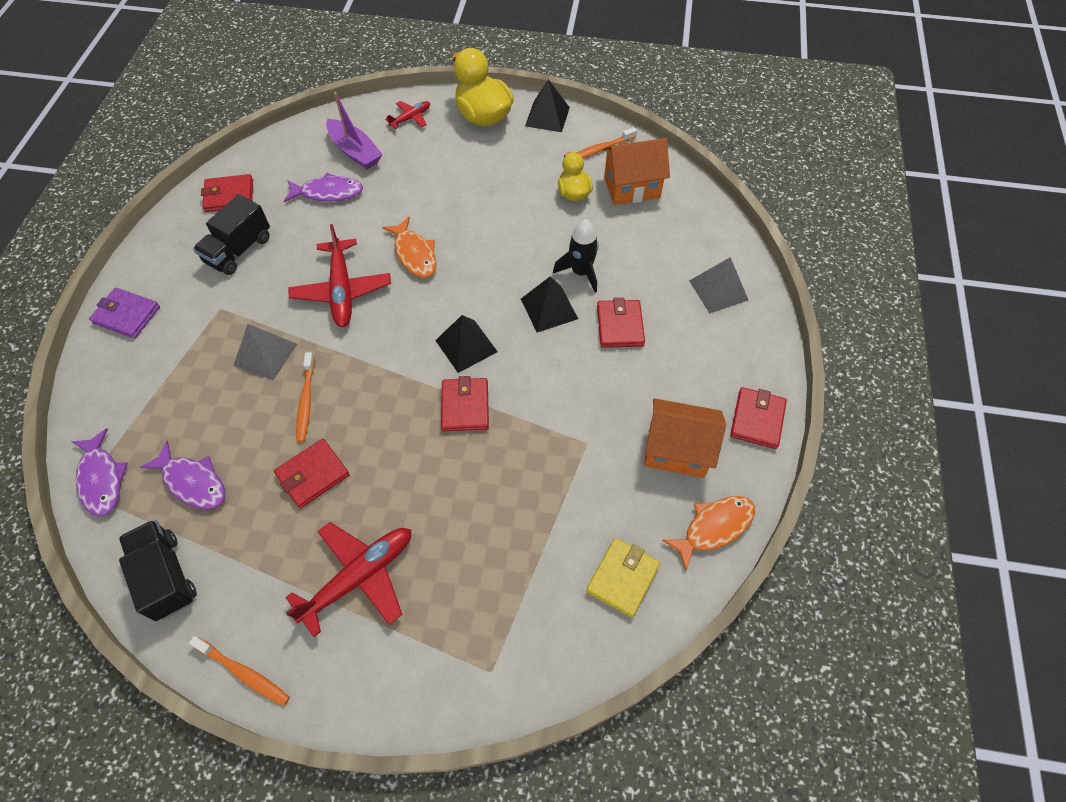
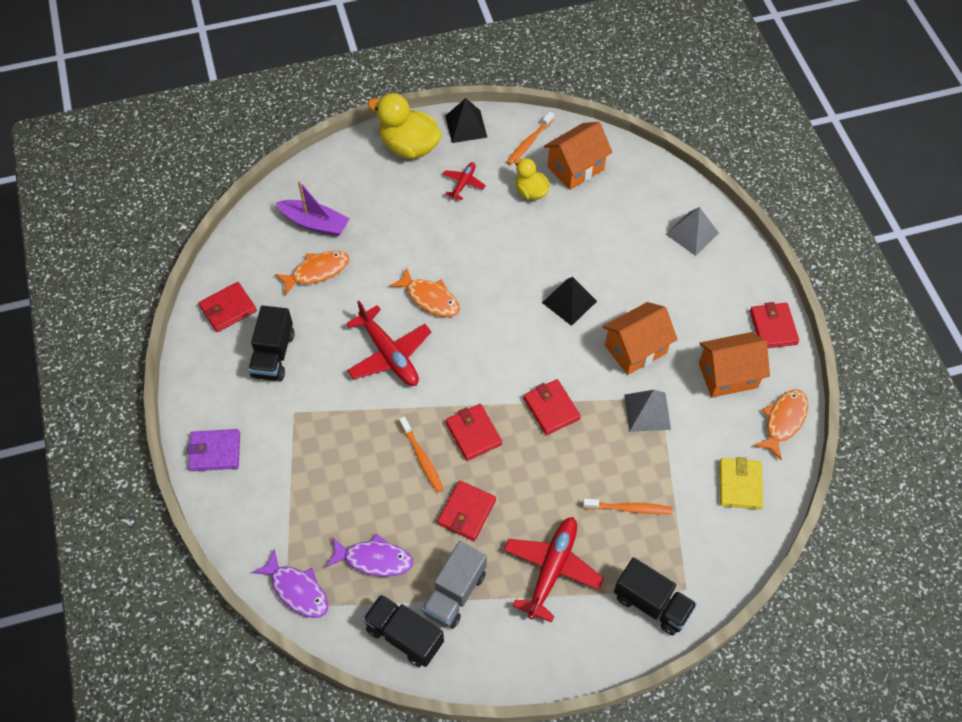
camera: 25 degrees left, 0 degrees up
(243, 673) = (511, 672): orange toothbrush -> orange toothbrush (629, 508)
(245, 555) = (455, 593): none -> grey truck
(265, 354) = (361, 434): grey pyramid -> grey pyramid (647, 412)
(328, 193) = (317, 271): purple fish -> orange fish
(410, 118) = (344, 172): red plane -> red plane (463, 183)
(443, 669) = (652, 603): none -> black truck
(466, 346) = (522, 359): black pyramid -> none
(580, 272) = (576, 260): black rocket -> none
(590, 382) = (635, 349): none -> orange house
(620, 326) = (633, 294): red wallet -> red wallet (473, 433)

